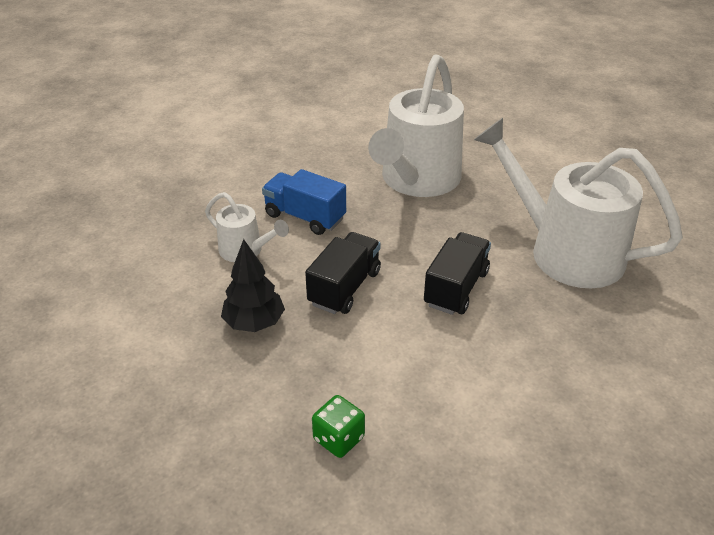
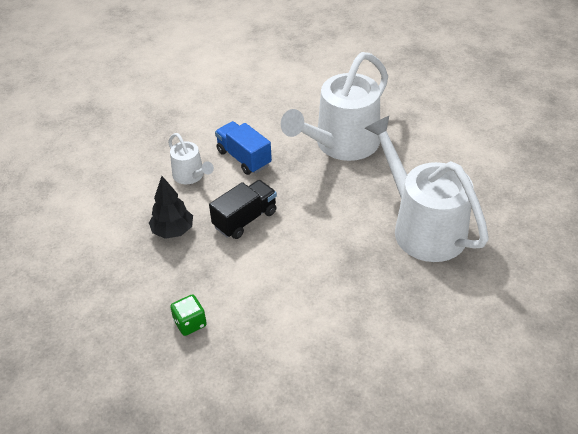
camera: 20 degrees right, 5 degrees up
(456, 288) = (323, 238): black truck -> none

